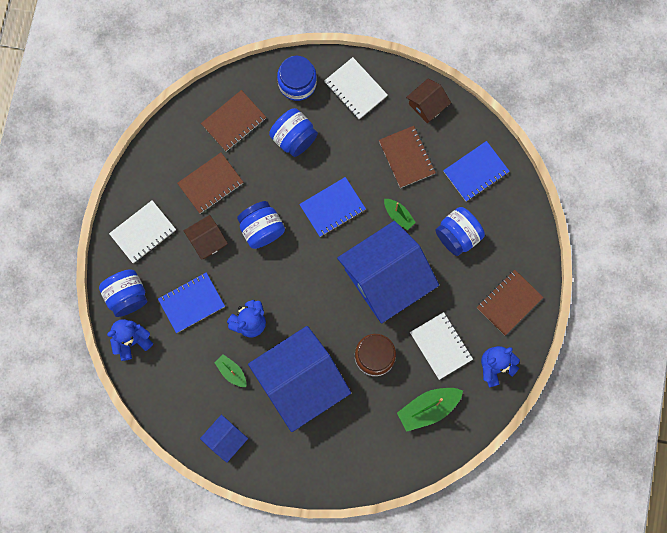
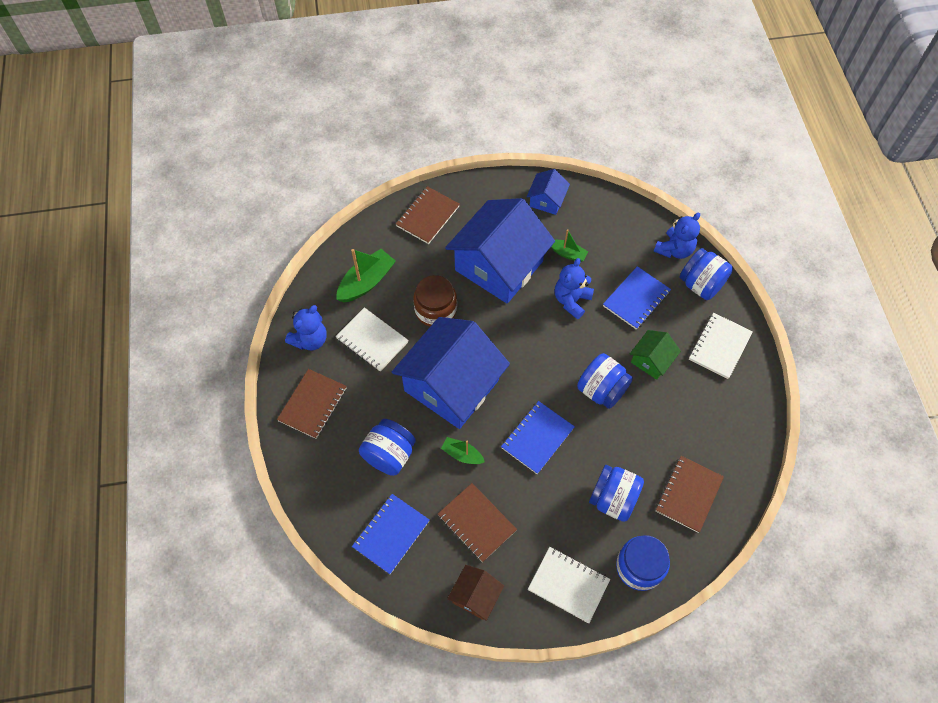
camera: 160 degrees right, 15 degrees down
(207, 241) = (651, 360): brown house -> green house
(211, 184) = (678, 418): brown notebook -> brown notebook (427, 216)

